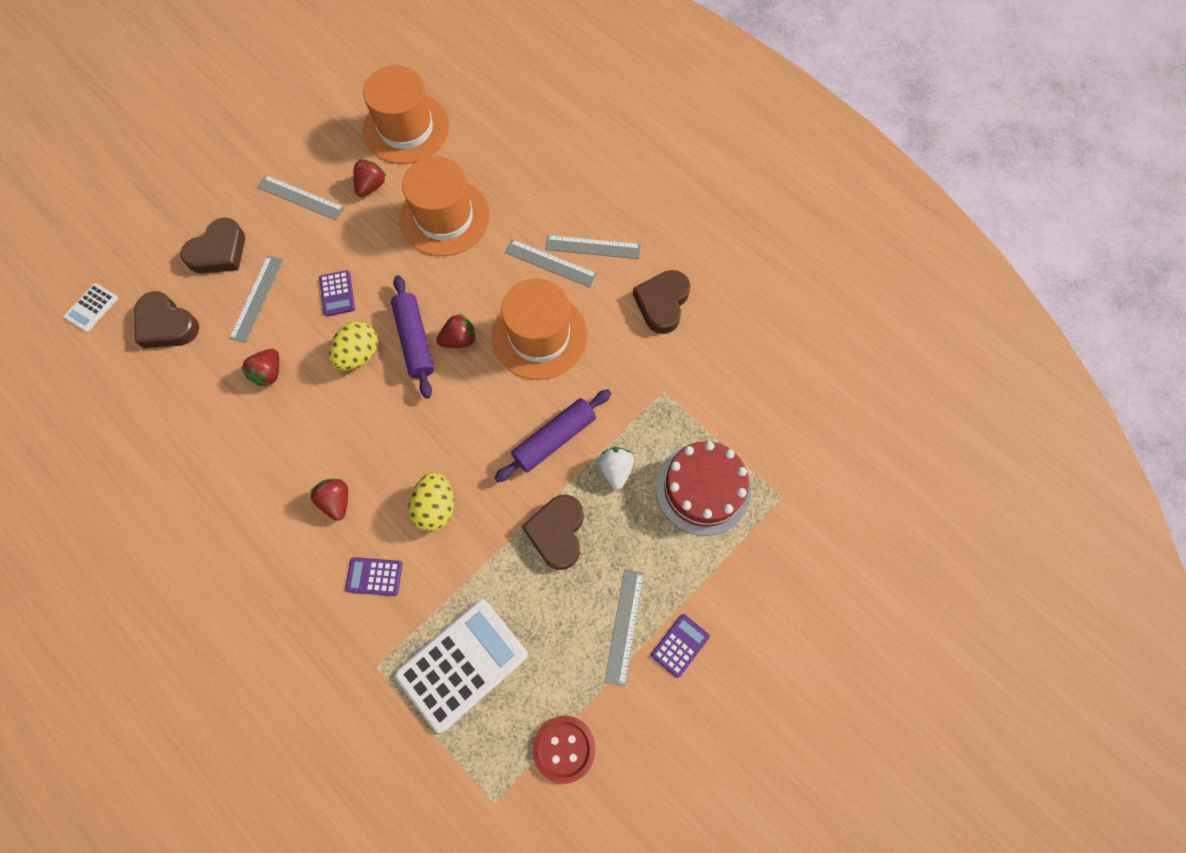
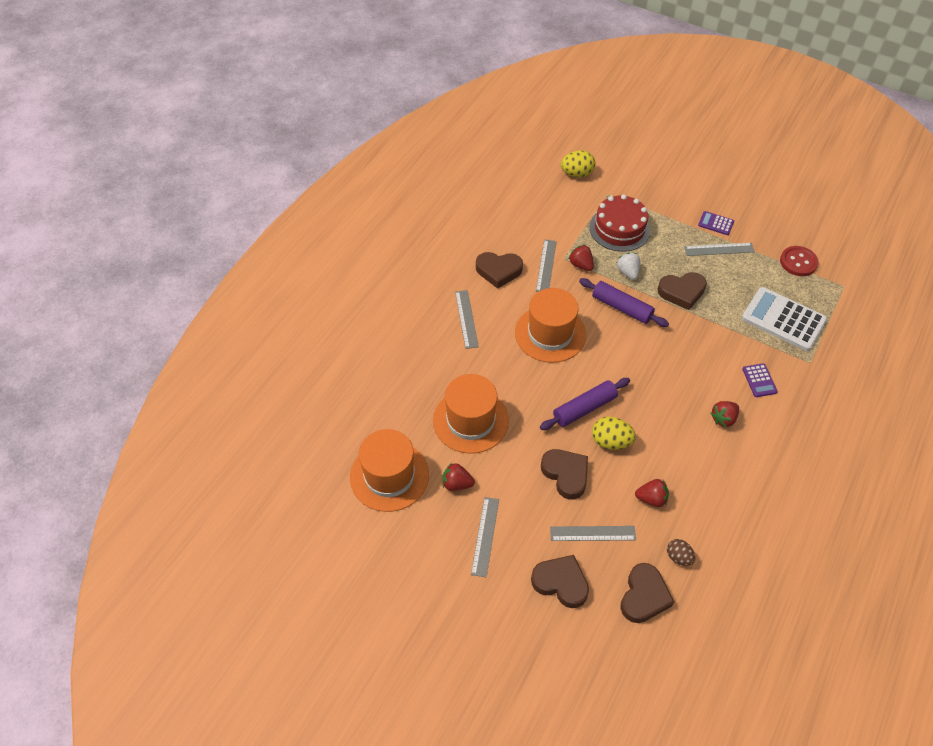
camera: 105 degrees left, 15 degrees down
(92, 308) = (654, 670): white calculator -> none
(190, 375) = (678, 557): none -> brown egg
(337, 293) = (566, 474): purple calculator -> brown heart
(436, 507) = (698, 360): yellow egg -> yellow egg (576, 173)
(459, 340) = (572, 380): red strawberry -> red strawberry (581, 265)
(550, 263) = (489, 341): grey ruler -> grey ruler (546, 266)
(615, 470) = (628, 272): white strawberry -> white strawberry turned 90 degrees clockwise

